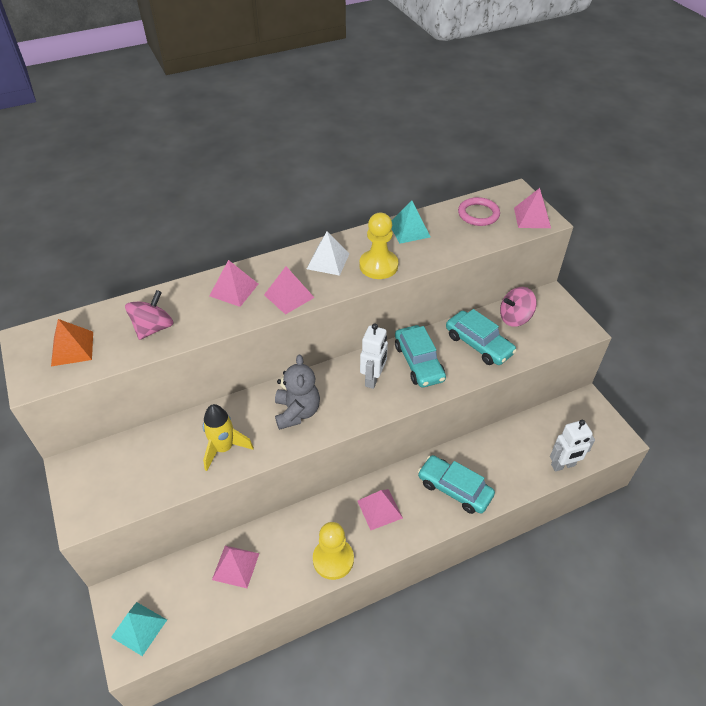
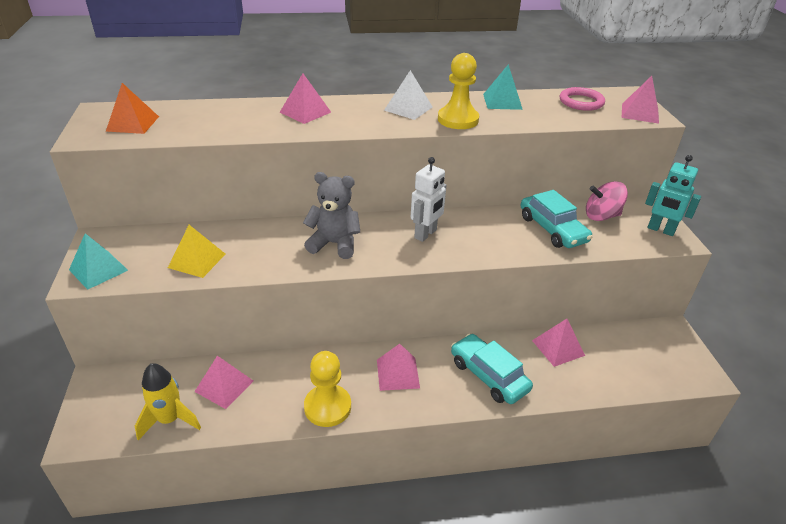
camera: 15 degrees right, 10 degrees down
(139, 628) = (101, 415): turquoise pyramid -> turquoise pyramid (98, 270)
(153, 328) = (214, 123): pink spinning top -> none
(180, 466) = (197, 260): none -> yellow pyramid
(224, 448) = (246, 256): yellow rocket -> yellow rocket (170, 420)
(289, 296) = (355, 125): pink pyramid -> pink pyramid (558, 348)
(297, 412) = (334, 244): grey teddy bear -> grey teddy bear turned 90 degrees counterclockwise
(418, 362) = (480, 231): turquoise car -> none
(563, 465) = (625, 384): white robot -> none
(566, 322) = (660, 230): none -> turquoise robot

